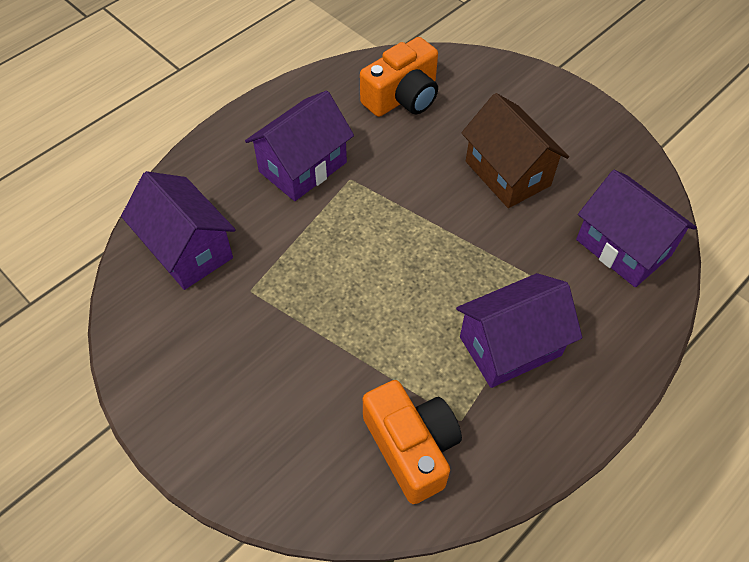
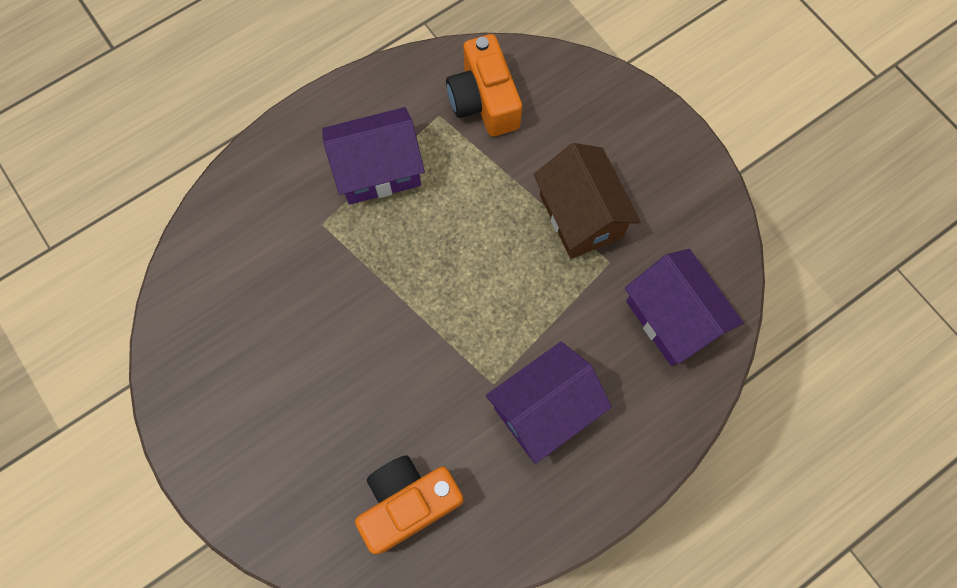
camera: 170 degrees left, 15 degrees up
(507, 173) = (317, 363): brown house -> brown house (580, 216)
(623, 247) = (233, 252): purple house -> none

